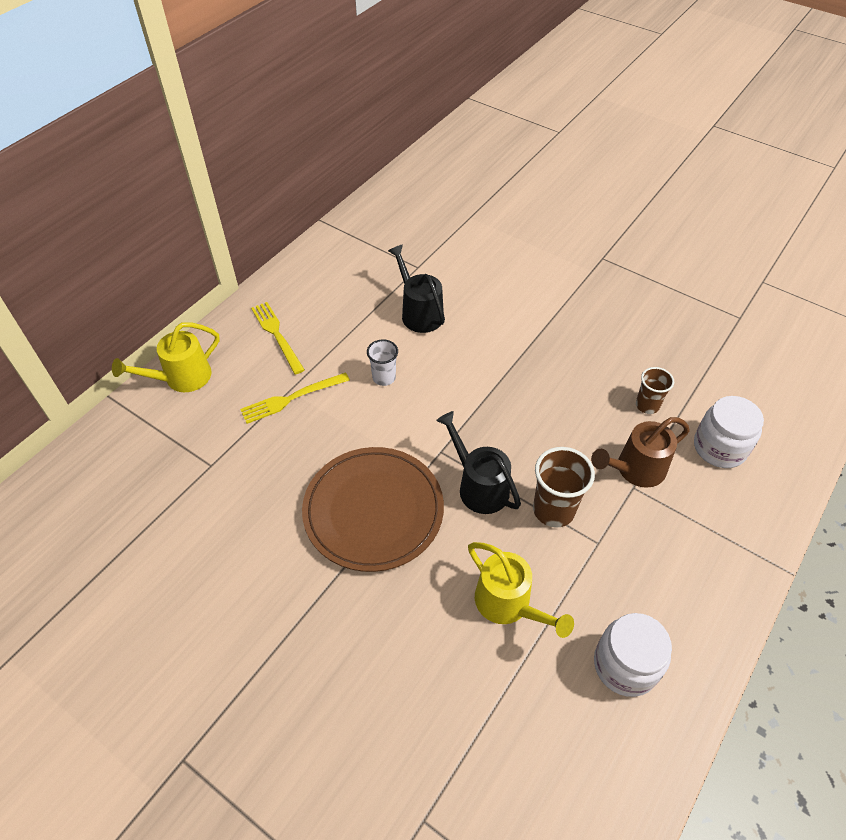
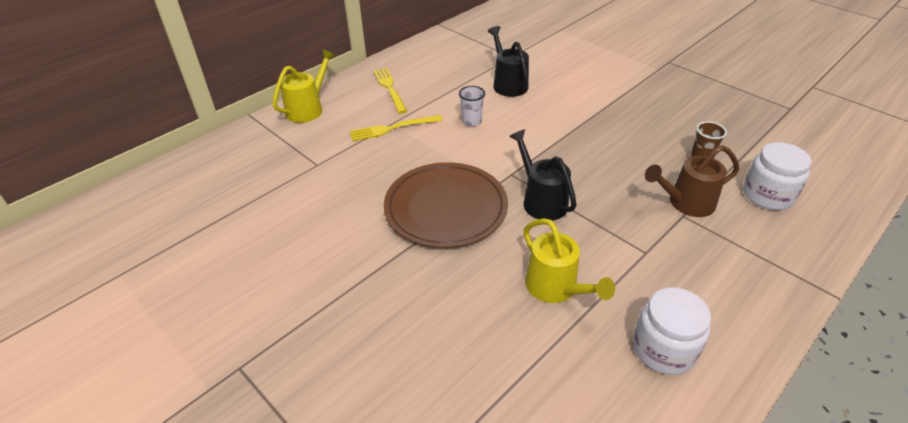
camera: 10 degrees right, 10 degrees down
(181, 378) = (308, 108): yellow watering can -> yellow watering can turned 150 degrees clockwise
(553, 510) = (607, 224): brown cup -> none

